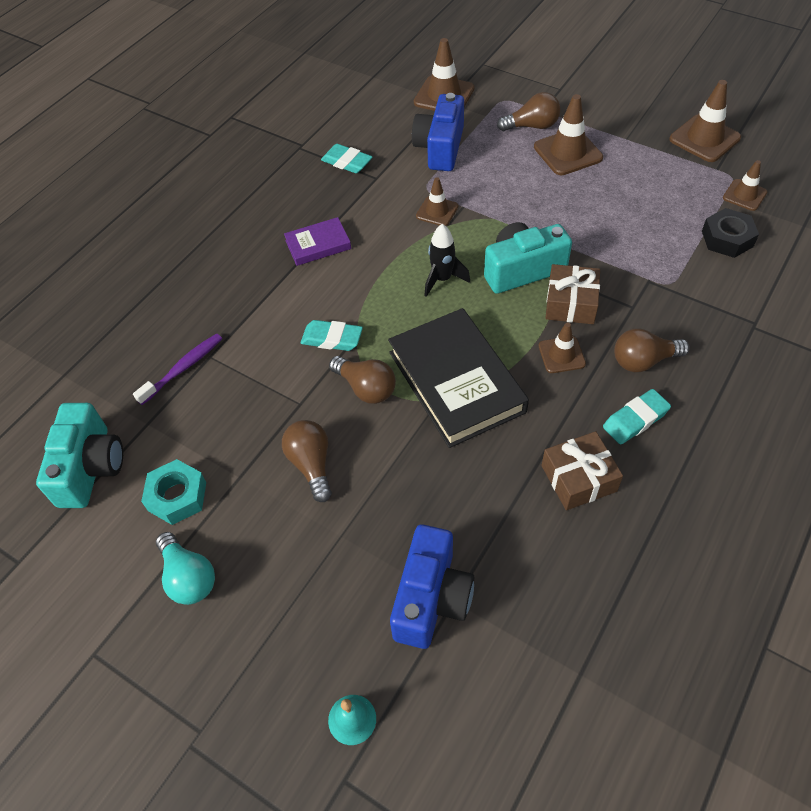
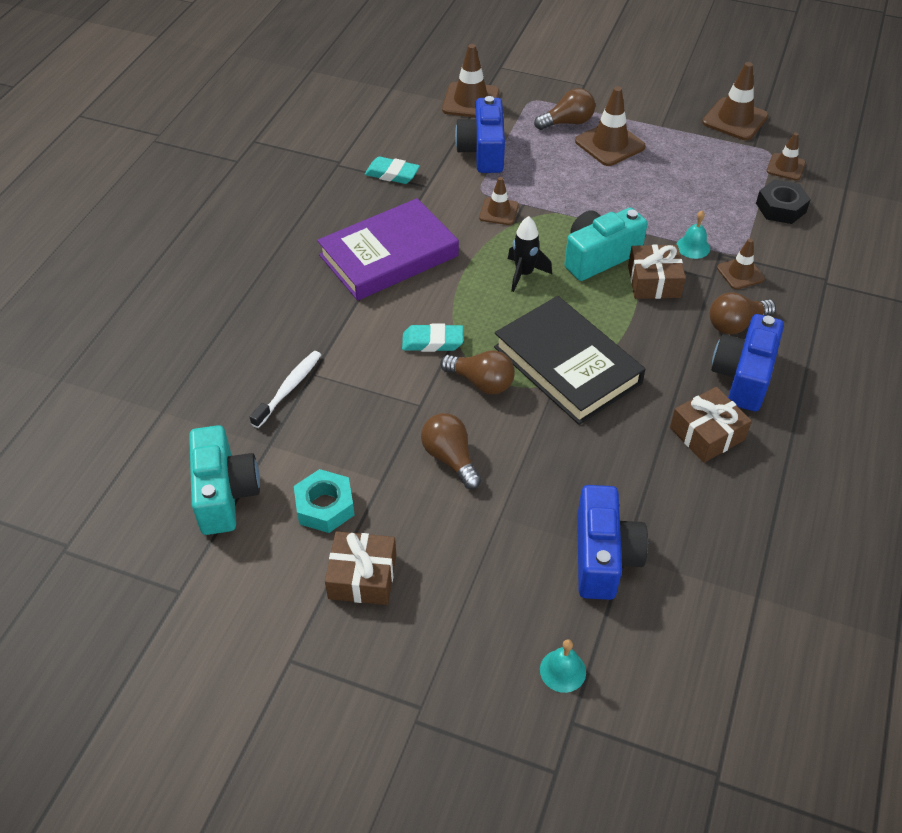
camera: 15 degrees left, 5 degrees down
(183, 368) = (289, 388): purple toothbrush -> white toothbrush
(188, 577) = (362, 576): turquoise light bulb -> brown gift
(318, 245) = (389, 256): purple book -> purple book, size x1.98
(561, 355) = (659, 328): brown traffic cone -> brown traffic cone (740, 273)
(622, 271) = (693, 247): none -> turquoise bell
(635, 420) = (743, 376): turquoise eraser -> blue camera

